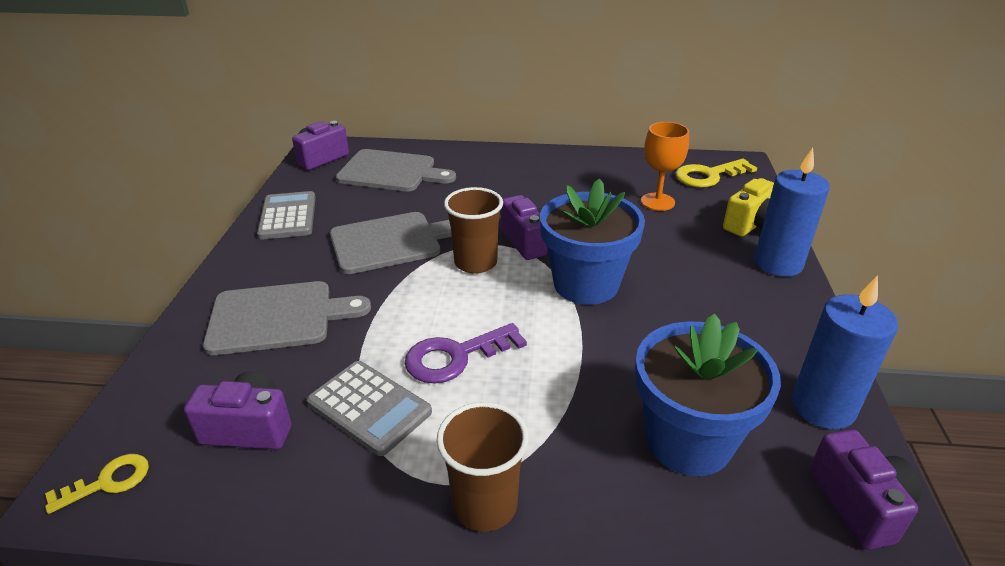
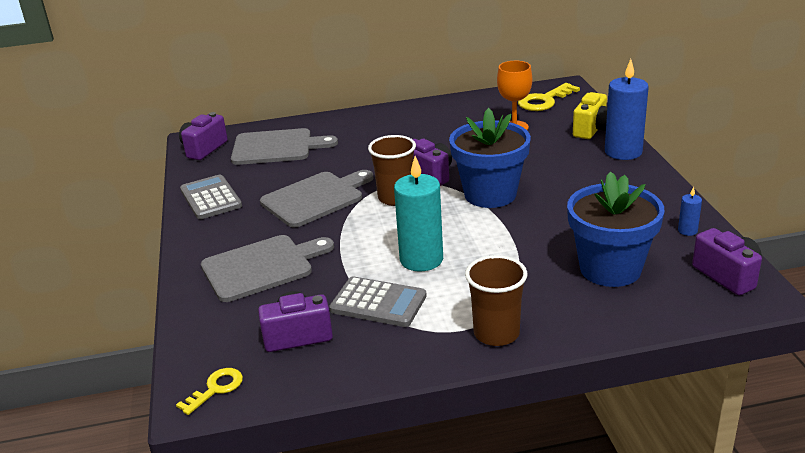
camera: 15 degrees left, 5 degrees down
(456, 356) = (421, 259): purple key -> turquoise candle
(822, 407) = (687, 231): blue candle -> blue candle, size x0.44

